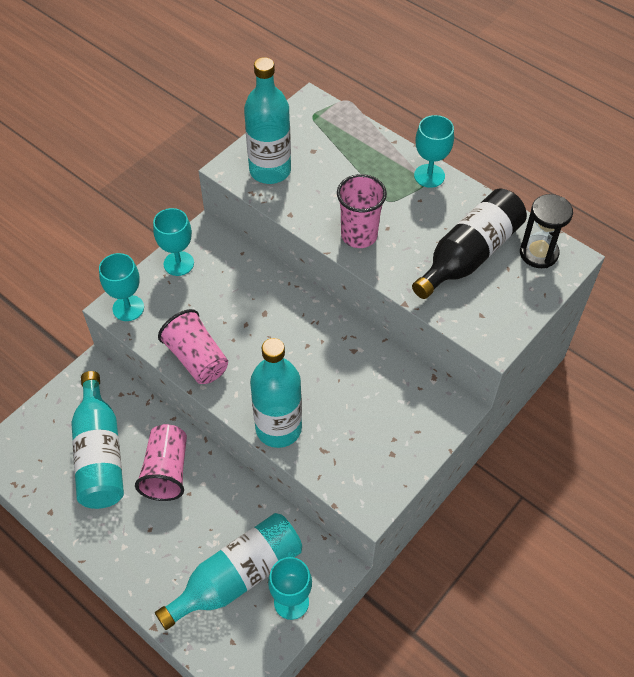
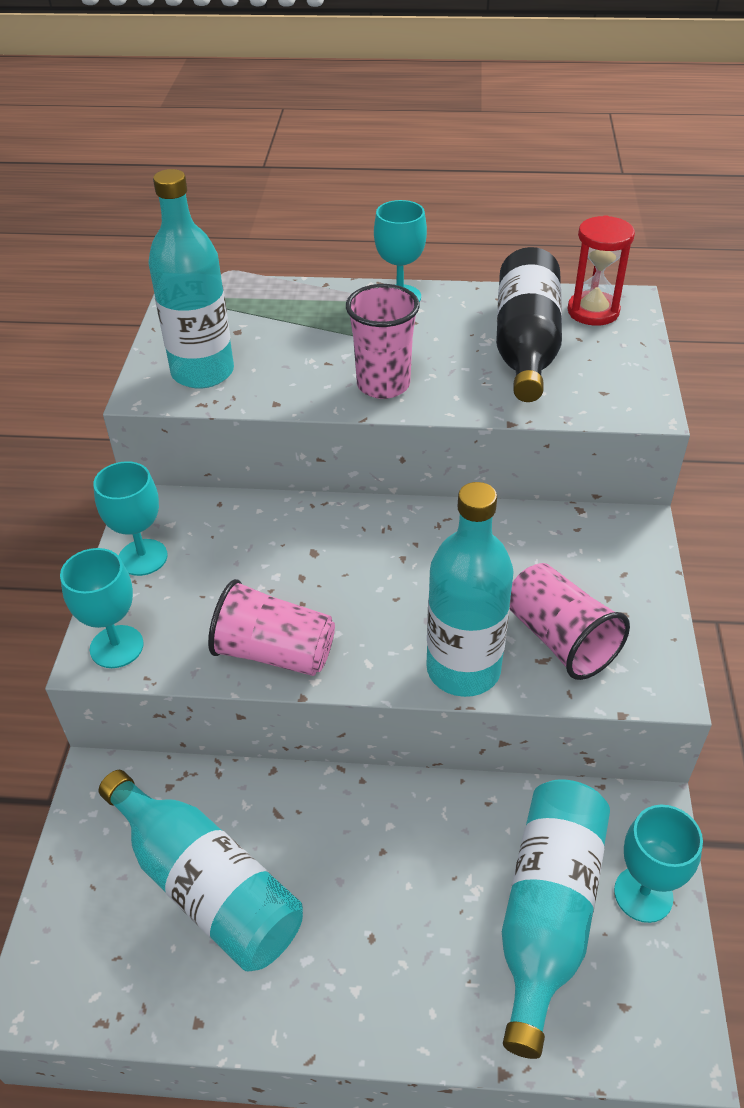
camera: 35 degrees left, 10 degrees down
(166, 471) = (324, 843): pink cup -> pink cup (560, 639)
(538, 253) = (593, 311): black hourglass -> red hourglass

